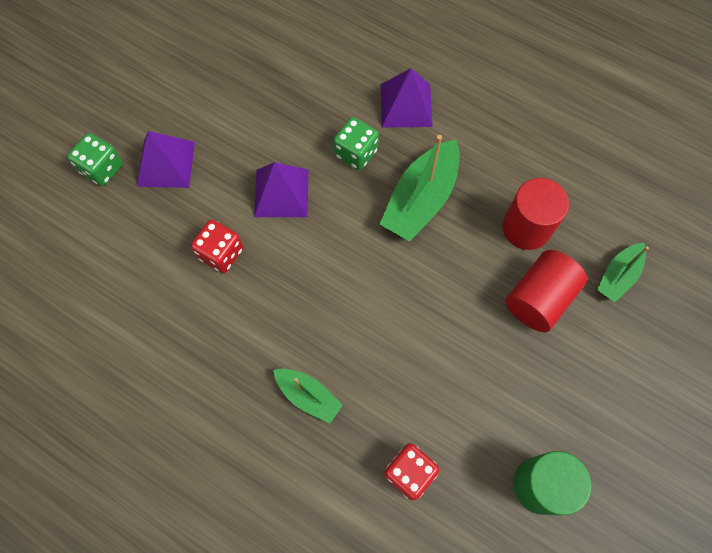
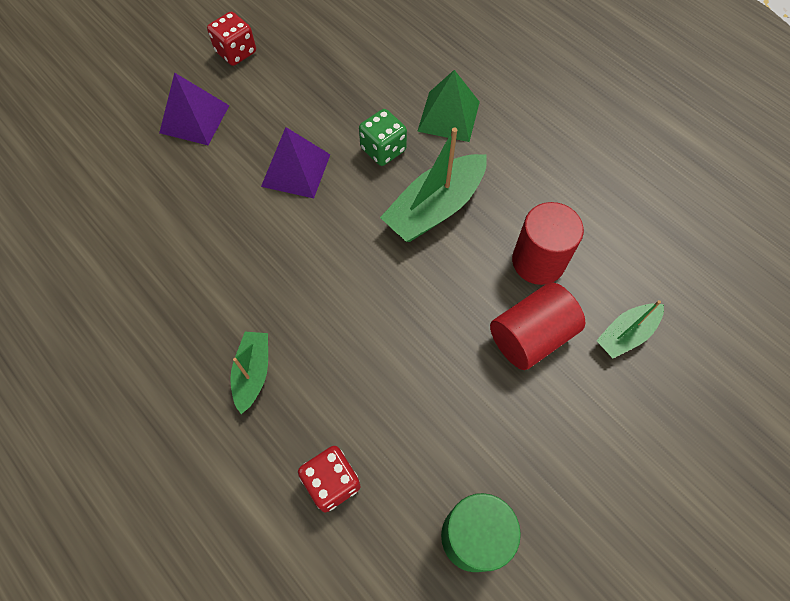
camera: 15 degrees right, 5 degrees down
(102, 168) = (133, 110): green dice -> none
(221, 253) = (216, 213): red dice -> red dice (236, 52)
(308, 396) = (253, 373): green boat -> green boat turned 135 degrees counterclockwise
(406, 105) = (448, 116): purple pyramid -> green pyramid

